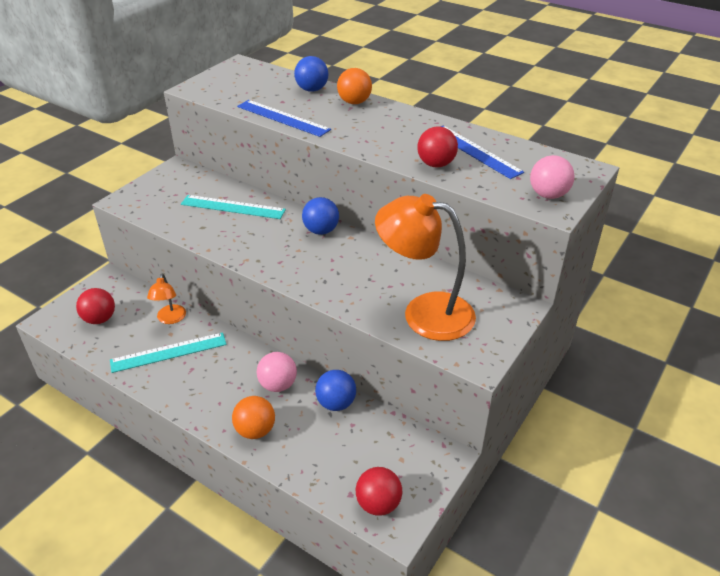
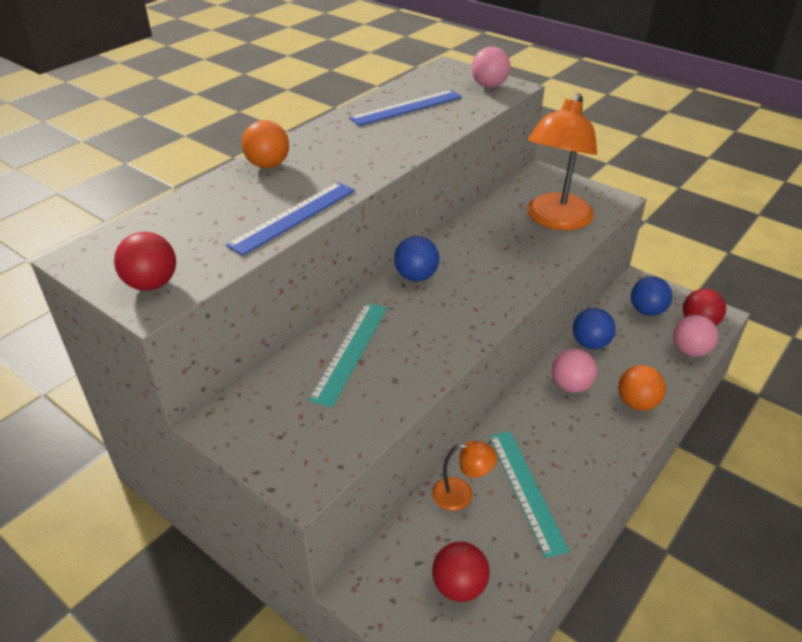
camera: 85 degrees left, 0 degrees up
(312, 90) = (215, 194): blue ball -> blue ball (647, 311)
(331, 486) = (689, 351): none -> pink ball
(436, 164) = (430, 128): red ball -> red ball (152, 284)

